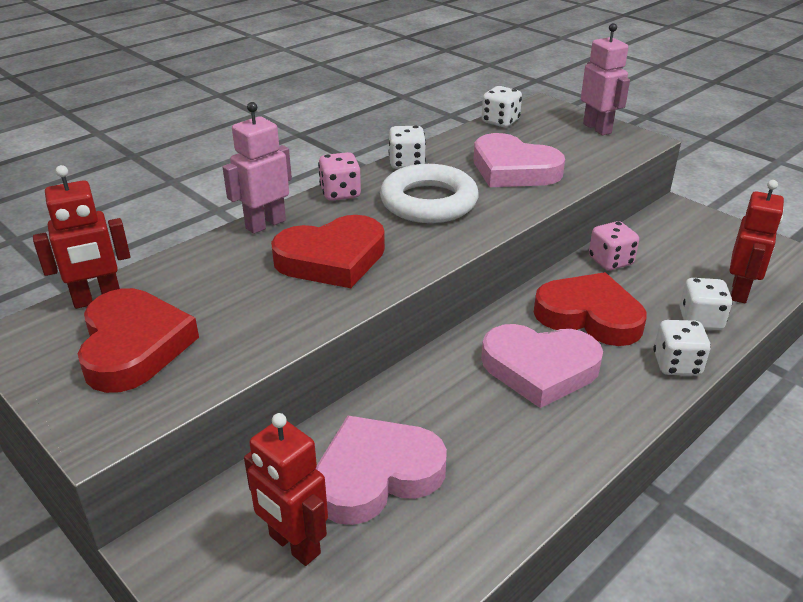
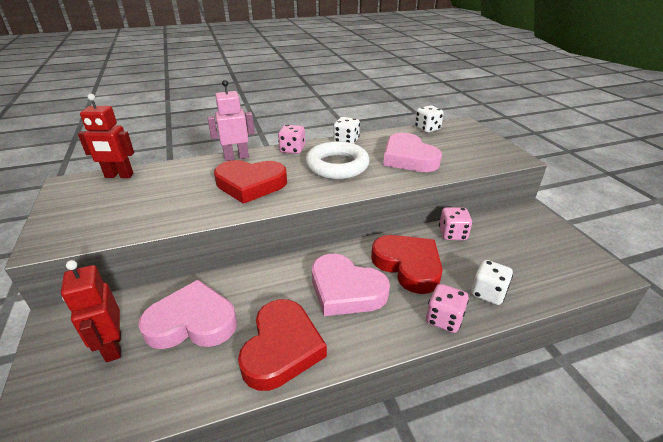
camera: 25 degrees right, 0 degrees up
(134, 346) = (107, 204): red heart -> red heart (281, 348)
(597, 128) = (490, 144): pink robot -> none
(676, 364) = (444, 319): white dice -> pink dice
(740, 292) = (536, 282): red robot -> none

